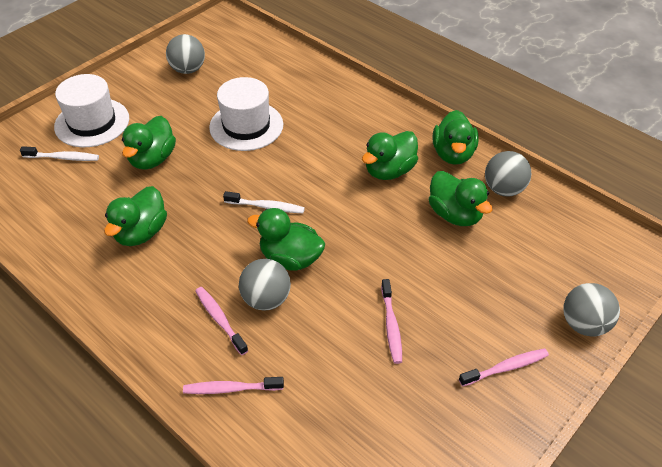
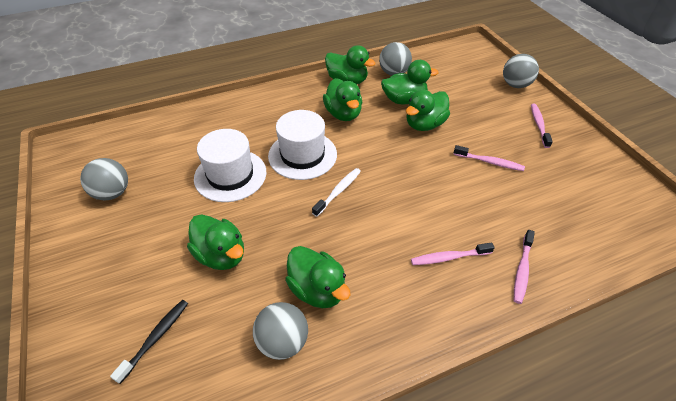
camera: 65 degrees left, 0 degrees up
(63, 158) = (156, 338): white toothbrush -> black toothbrush
(92, 122) = (119, 296): white hat -> white hat (302, 155)
(266, 299) = (439, 221): grey ball -> grey ball (283, 342)
(290, 258) = (403, 194): green duck -> green duck (424, 124)

